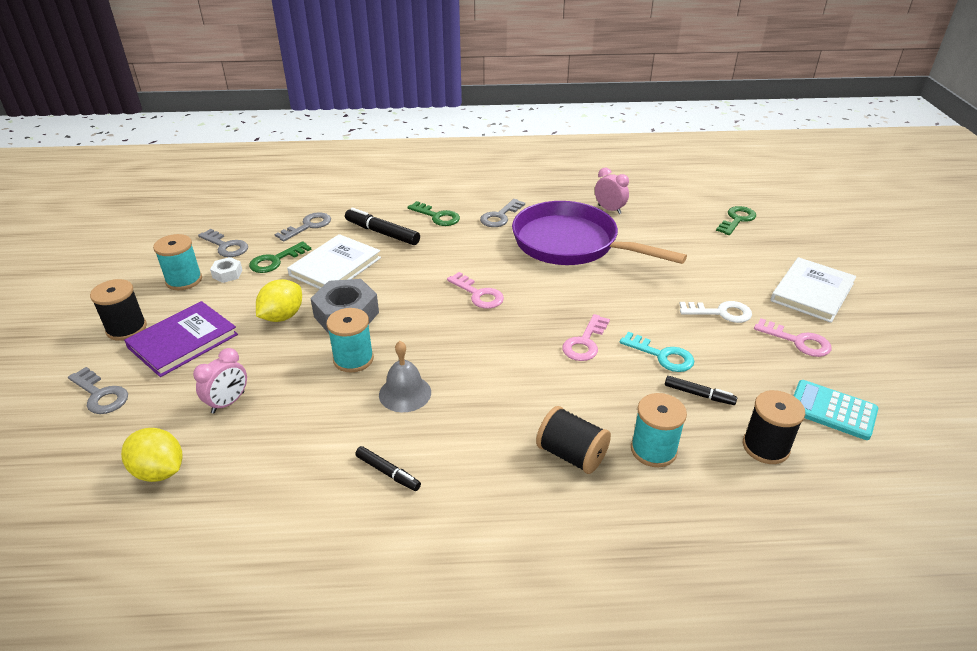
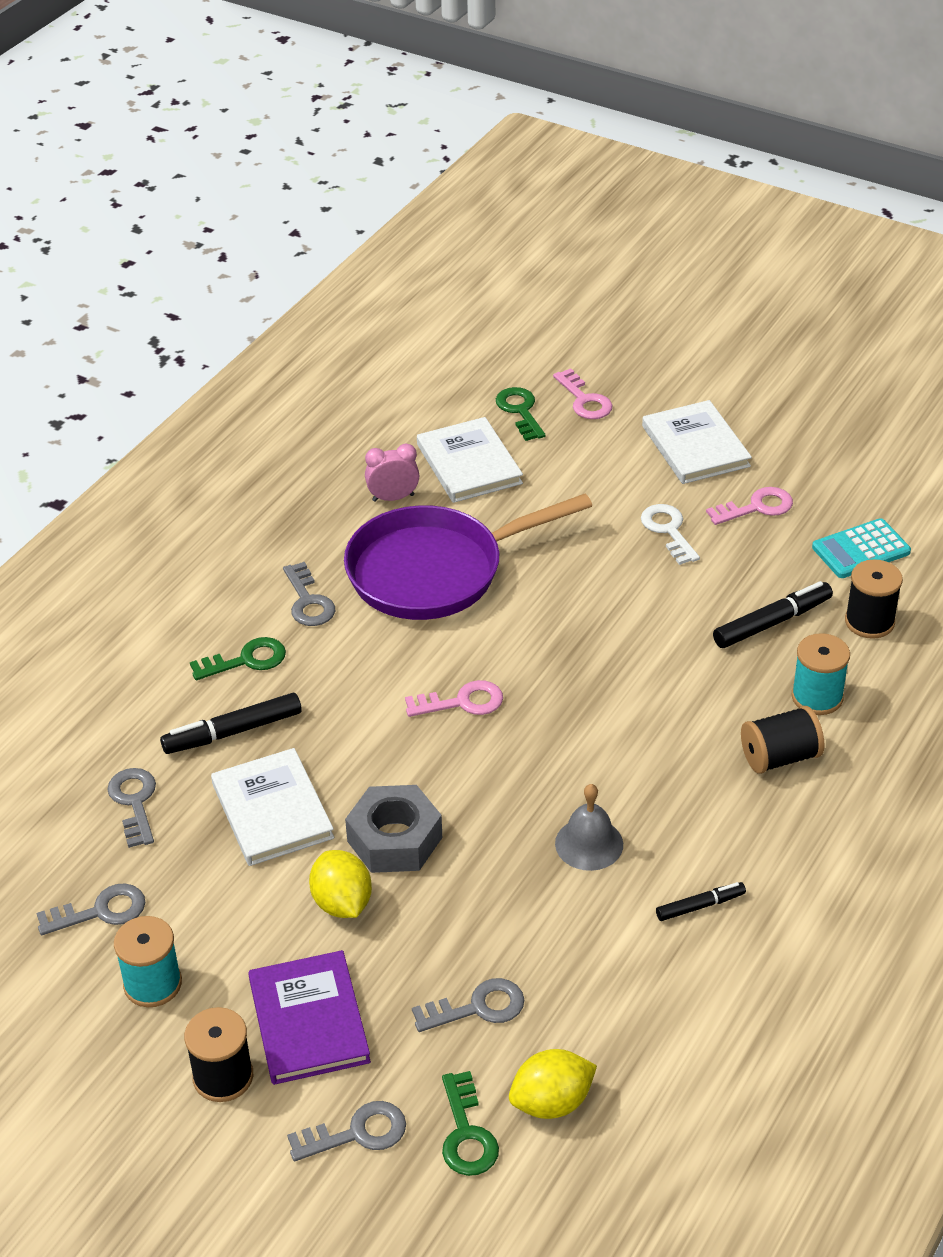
camera: 55 degrees left, 5 degrees up
(227, 274) = (182, 931): white nut -> none
(228, 402) = (477, 1007): pink clock -> grey key
(276, 260) = (196, 867): green key -> green key (466, 1133)
(353, 359) = (491, 865): turquoise spool -> none
(585, 342) = (627, 659): pink key -> pink key (584, 400)
(662, 355) = (696, 614): turquoise key -> none
(669, 221) = (469, 464): none -> white book
(699, 394) = (772, 622): black marker -> black marker, size x1.66
(720, 312) = (668, 531): white key -> white key turned 60 degrees counterclockwise

